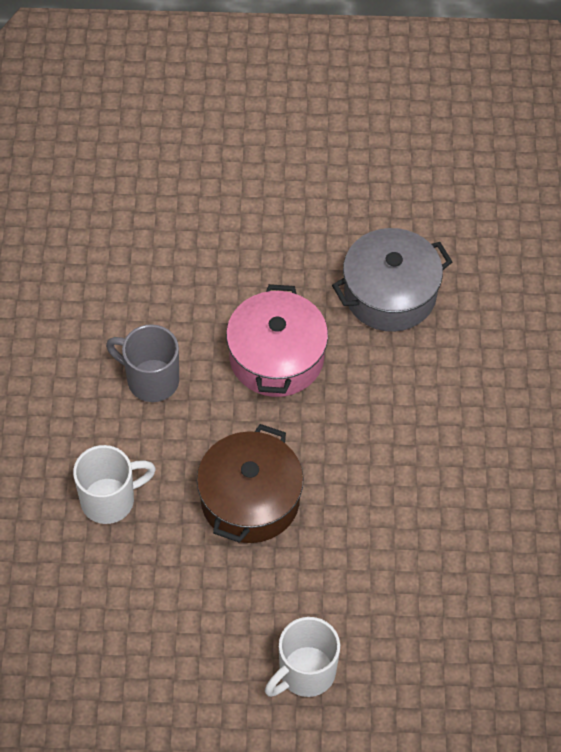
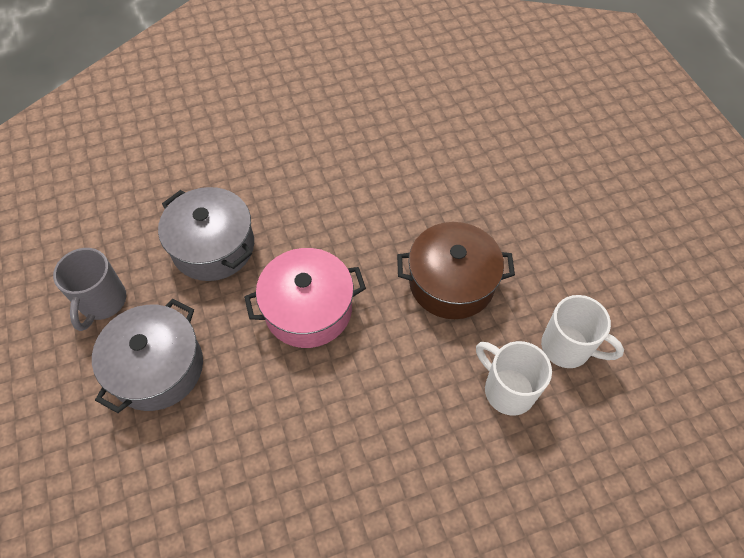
camera: 110 degrees left, 0 degrees up
(151, 380) = (373, 404): grey mug -> grey mug (102, 302)
(268, 220) = (157, 368): none -> grey pot
(305, 673) = (567, 202): white mug -> white mug (567, 347)

